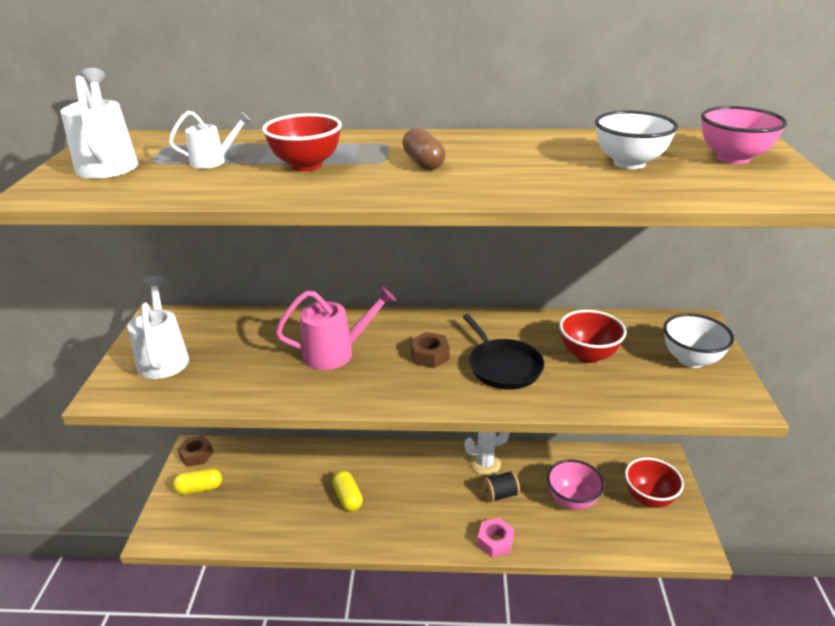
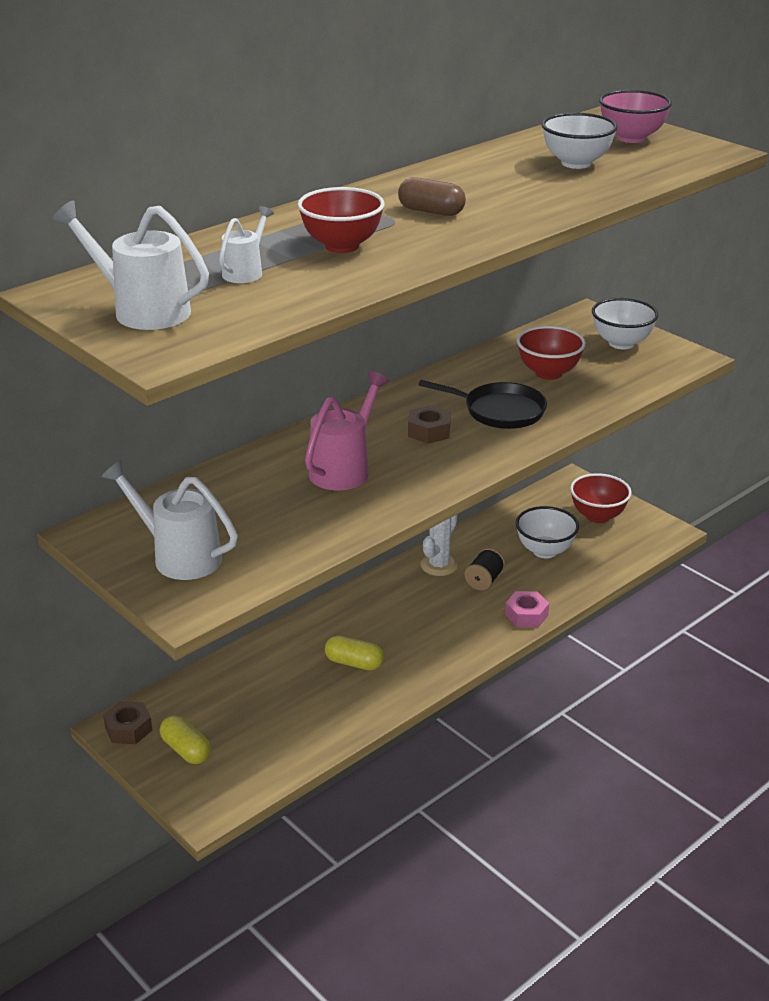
camera: 45 degrees left, 0 degrees up
(199, 488) = (186, 750): yellow capsule -> yellow capsule turned 75 degrees counterclockwise
(572, 500) = (545, 551): pink bowl -> white bowl

